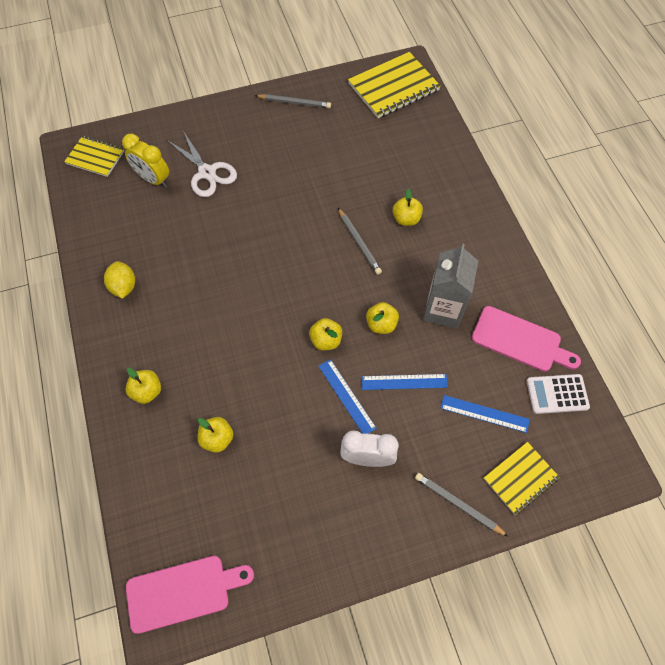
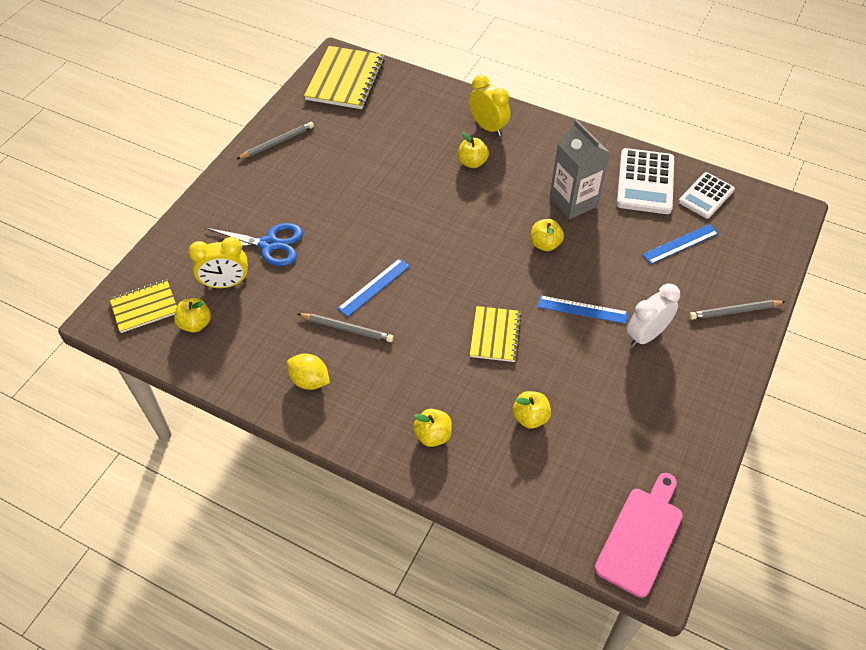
camera: 45 degrees left, 10 degrees down
(207, 173) = (269, 244): white scissors -> blue scissors
(326, 340) = (520, 286): yellow apple -> yellow apple (195, 324)
(359, 243) = (459, 203): grey pencil -> grey pencil (347, 329)
(404, 382) = (607, 268): blue ruler -> blue ruler (374, 287)
(451, 200) = (488, 127): none -> yellow clock
(520, 340) = (645, 182): pink cutting board -> white calculator
(520, 478) = (748, 263): yellow notebook -> yellow notebook (495, 335)

